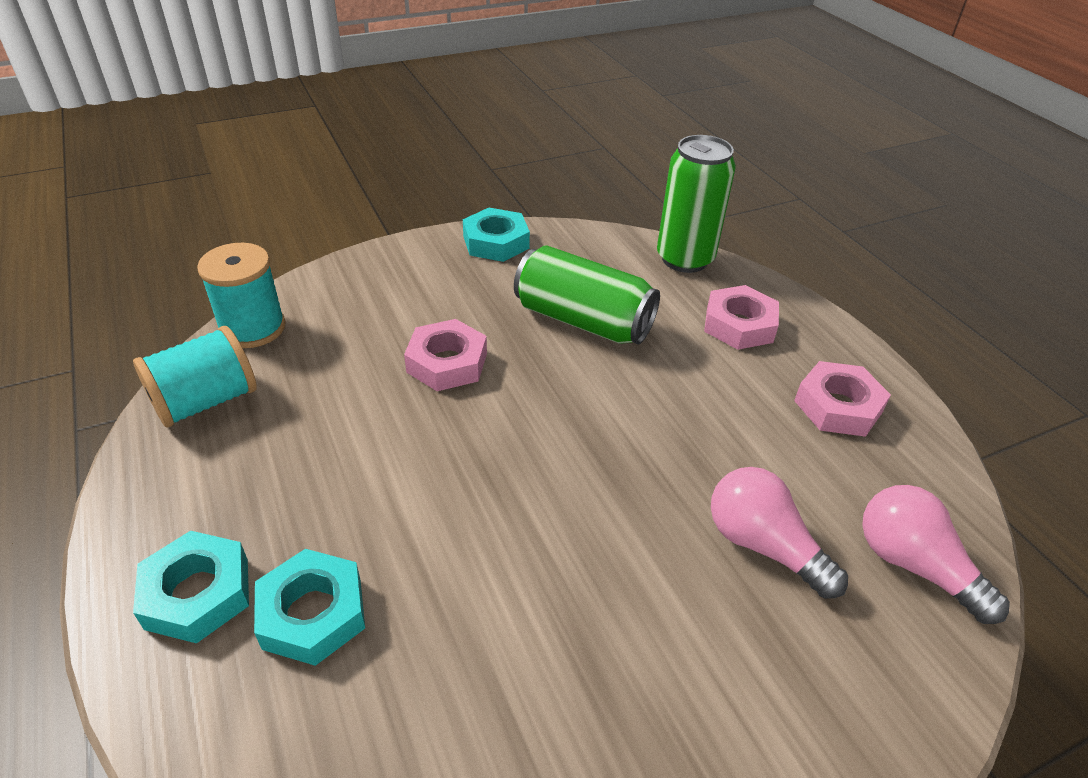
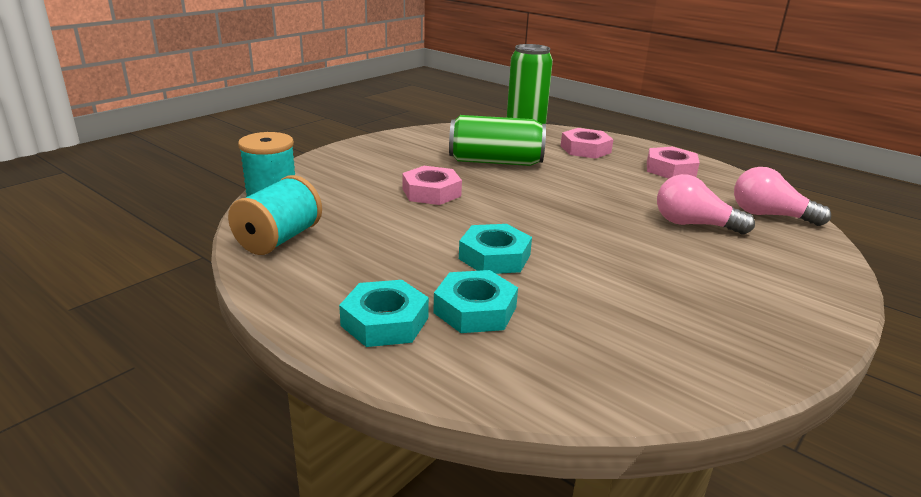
camera: 25 degrees left, 15 degrees down
(496, 242) = (400, 139): turquoise nut -> turquoise nut (494, 257)

